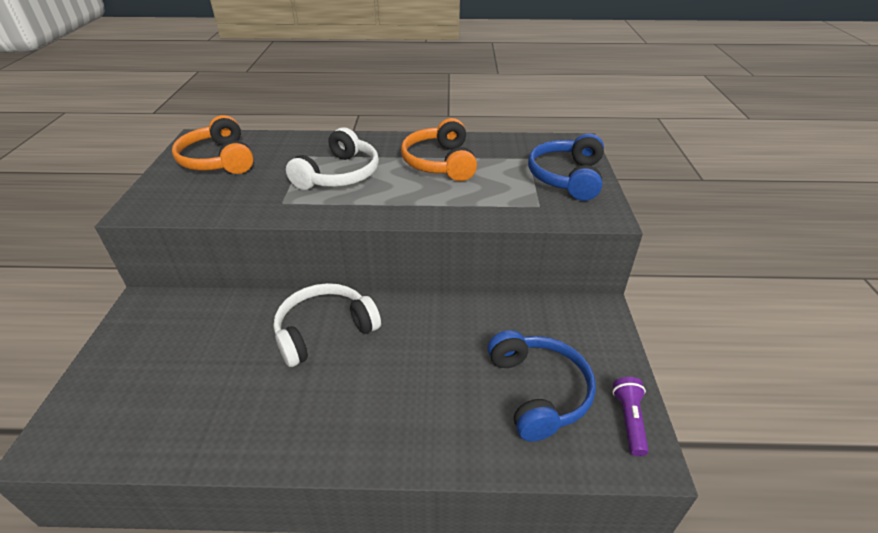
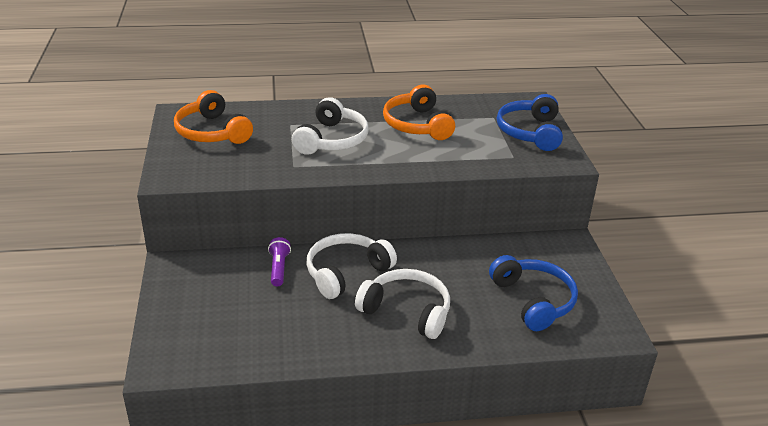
camera: 10 degrees left, 5 degrees down
(376, 392) = (407, 311): none -> white headphones
(629, 420) = (604, 313): purple flashlight -> purple flashlight (279, 268)

